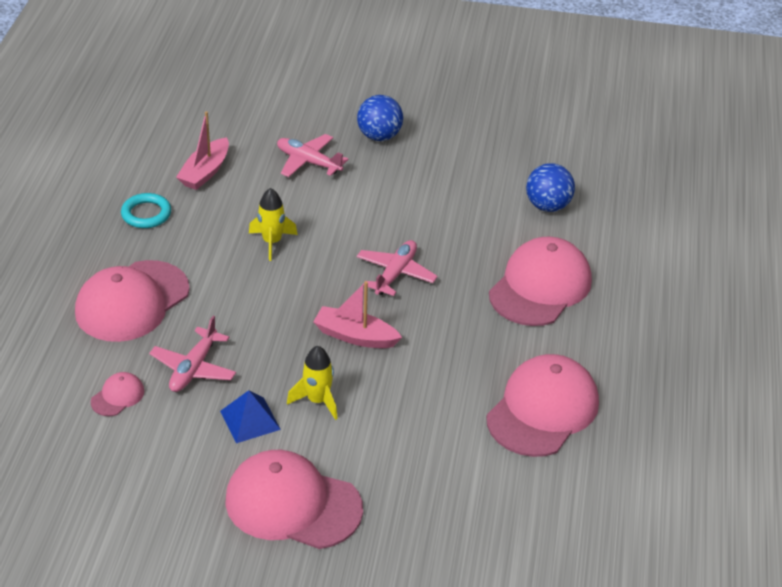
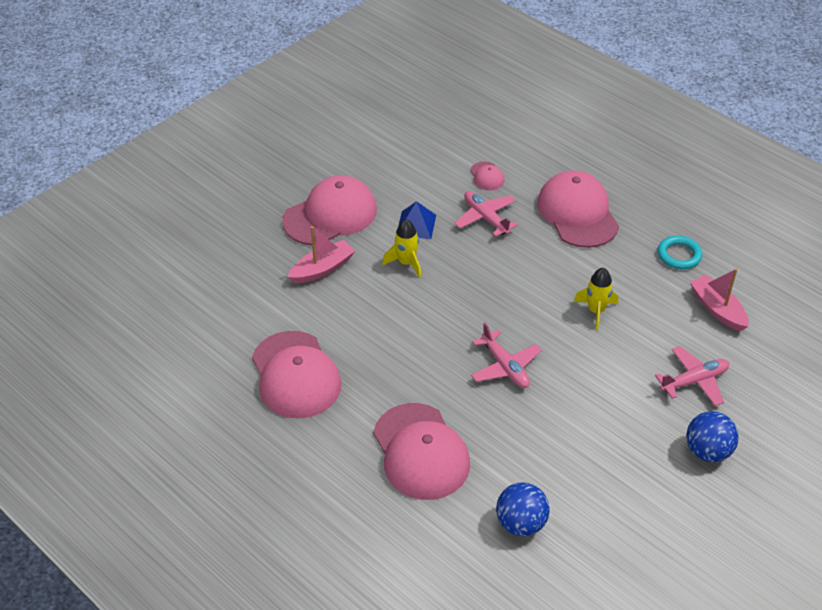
camera: 125 degrees right, 5 degrees up
(355, 336) = (453, 310): pink boat -> pink boat (322, 269)

